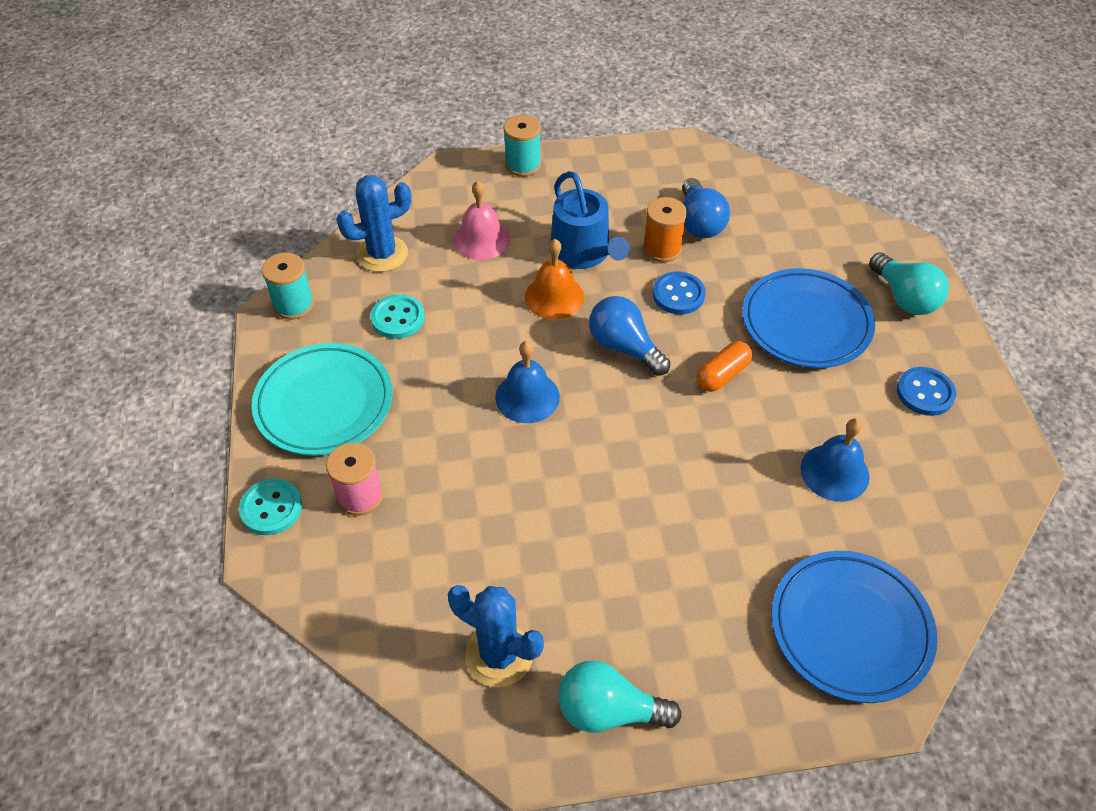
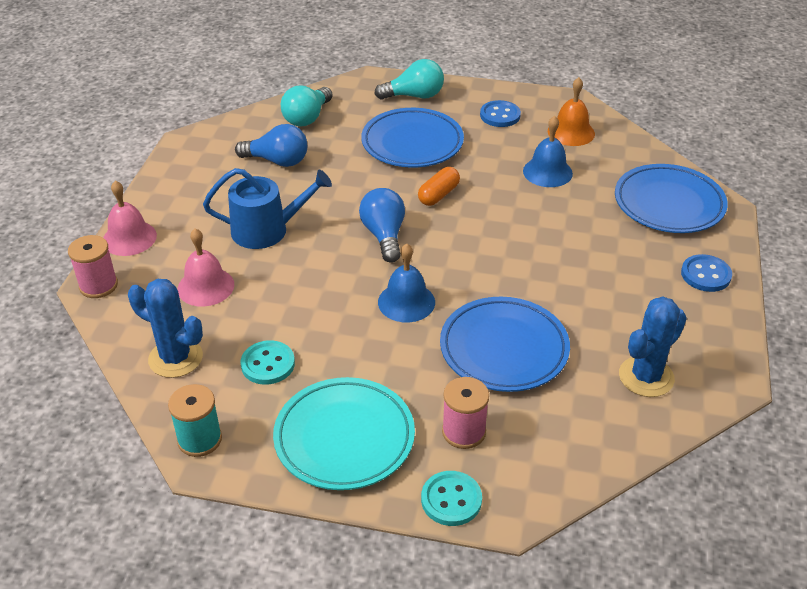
camera: 70 degrees left, 10 degrees down
(382, 254) = (175, 358): blue cactus -> blue cactus turned 60 degrees counterclockwise
(451, 171) = (98, 285): none -> pink spool
(490, 502) = (504, 349): none -> blue plate
(523, 165) = (129, 238): turquoise spool -> pink bell
(554, 297) = (305, 259): orange bell -> orange bell (571, 132)
(608, 710) = (704, 330): turquoise light bulb -> turquoise light bulb (307, 118)
(624, 347) = (384, 235): blue light bulb -> blue light bulb turned 105 degrees clockwise
(662, 249) = (292, 187): orange spool -> none
(678, 295) = (347, 193): blue button -> blue button (705, 275)
(722, 375) = (438, 195): orange capsule -> orange capsule turned 60 degrees clockwise

